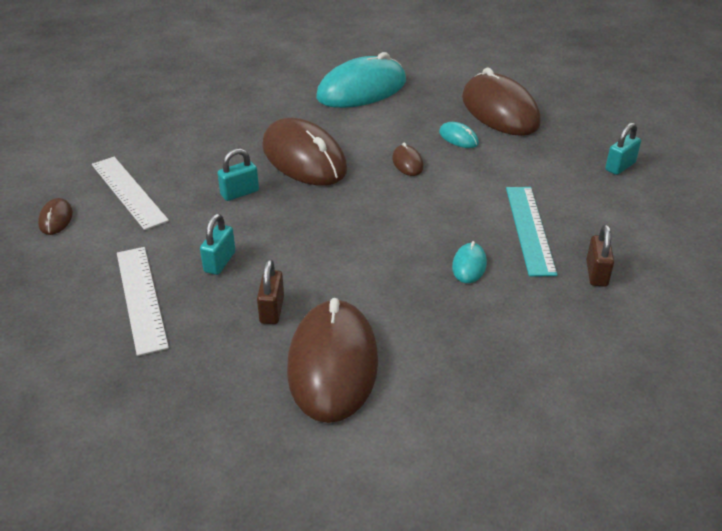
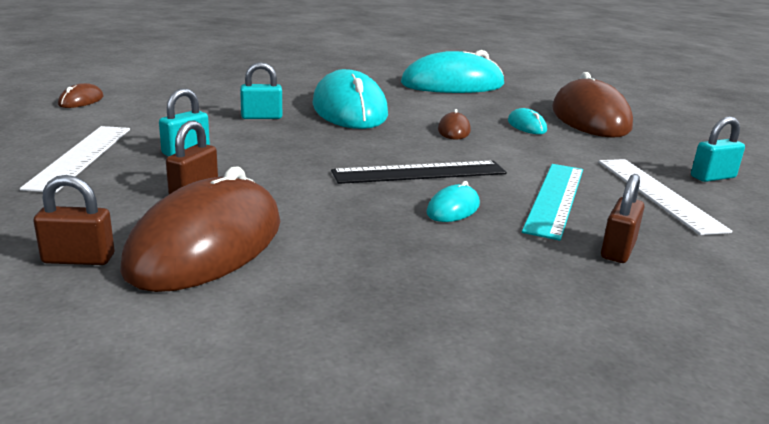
camera: 20 degrees right, 15 degrees down
(128, 192) = (163, 99): white ruler -> white ruler (657, 194)
(259, 411) = (78, 259): none -> brown padlock
(304, 158) = (349, 110): brown mouse -> turquoise mouse
(418, 229) = (419, 172): none -> black ruler

